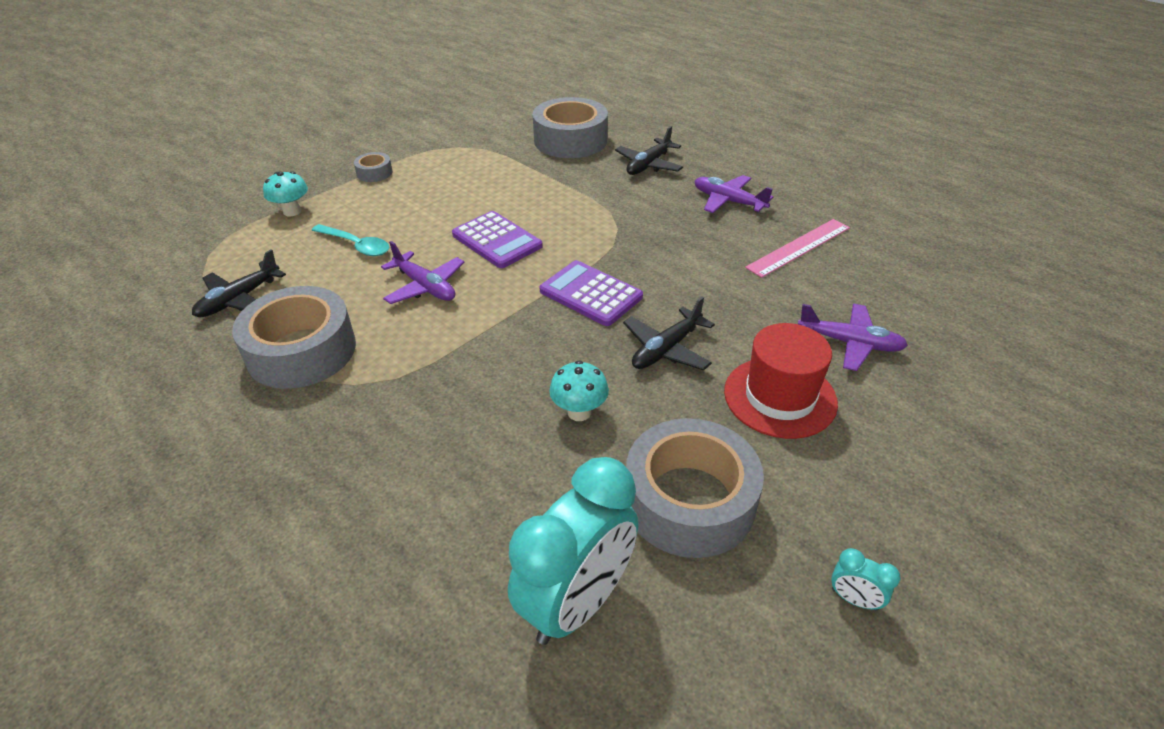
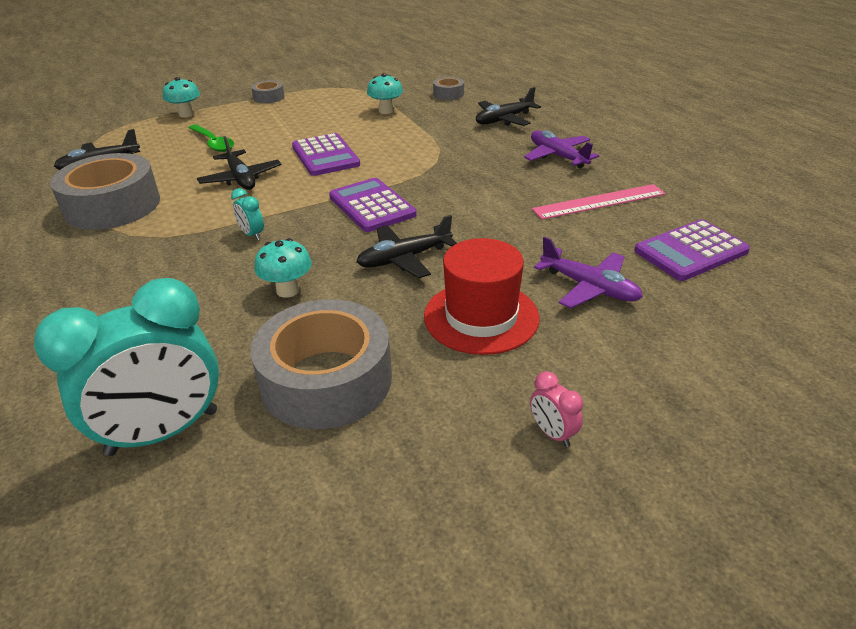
camera: 20 degrees right, 5 degrees down
(356, 245) = (213, 143): turquoise spoon -> green spoon
(425, 287) = (241, 178): purple plane -> black plane
(520, 172) = (386, 111): none -> turquoise mushroom
(570, 140) = (448, 94): grey tape -> grey tape, size x0.45
(854, 599) = (416, 503): turquoise clock -> turquoise clock (252, 235)
(907, 286) = (691, 251): none -> purple calculator
(915, 498) = (552, 433): none -> pink clock

